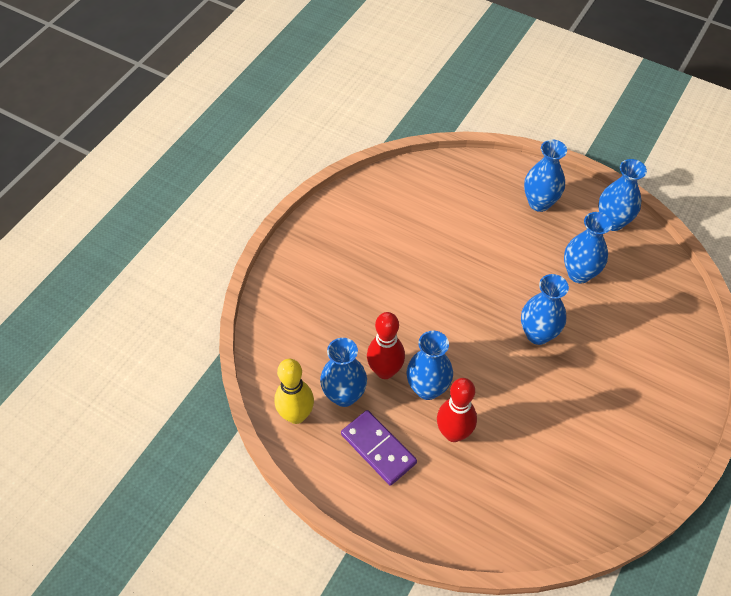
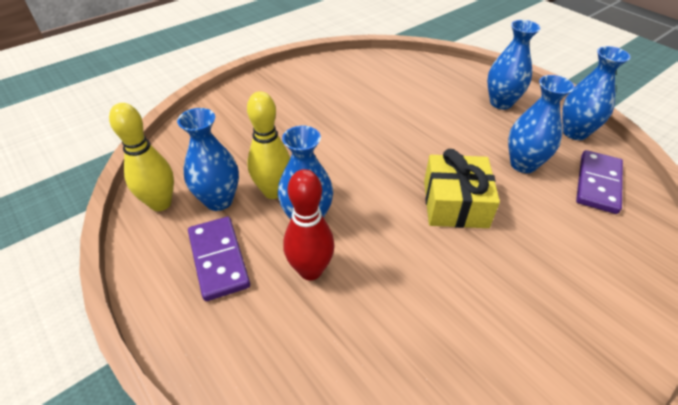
camera: 20 degrees right, 10 degrees down
(385, 371) = (273, 191): red bowling pin -> yellow bowling pin
(538, 334) = (455, 204): blue vase -> yellow gift
(642, 276) = (597, 183): none -> purple domino

